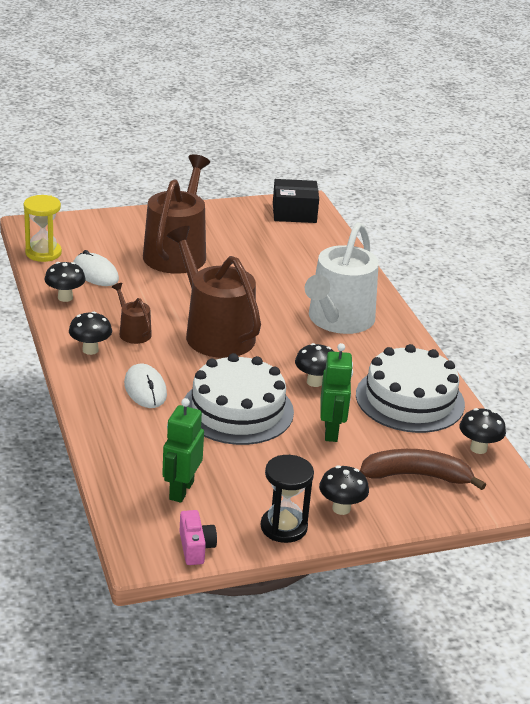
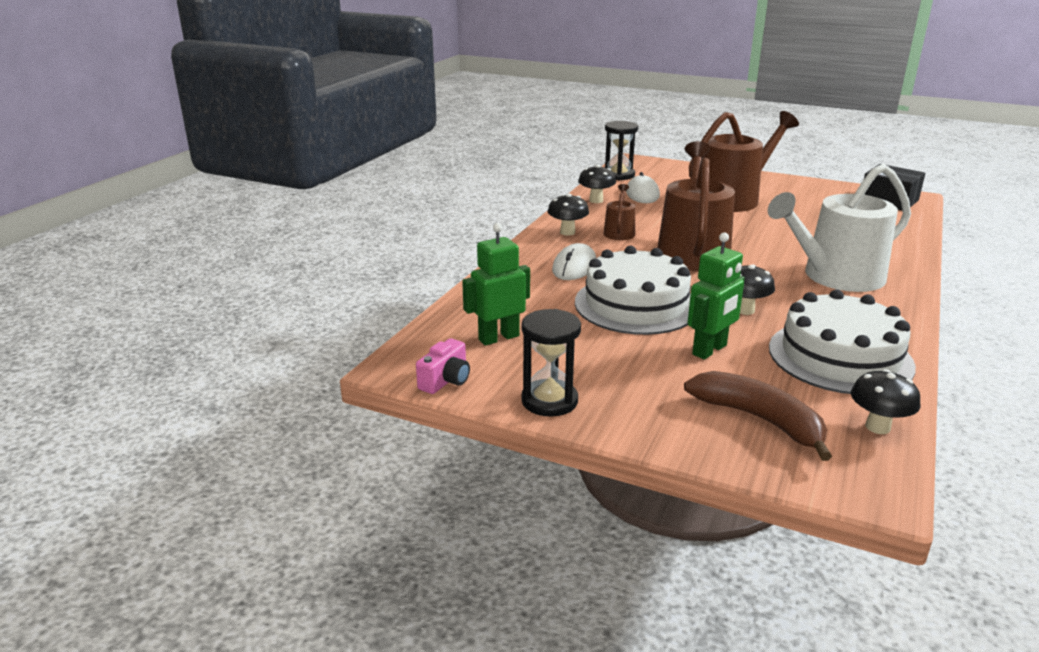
camera: 45 degrees right, 5 degrees down
(43, 253) = (618, 175): yellow hourglass -> black hourglass
(341, 508) = (631, 411): black mushroom -> none

